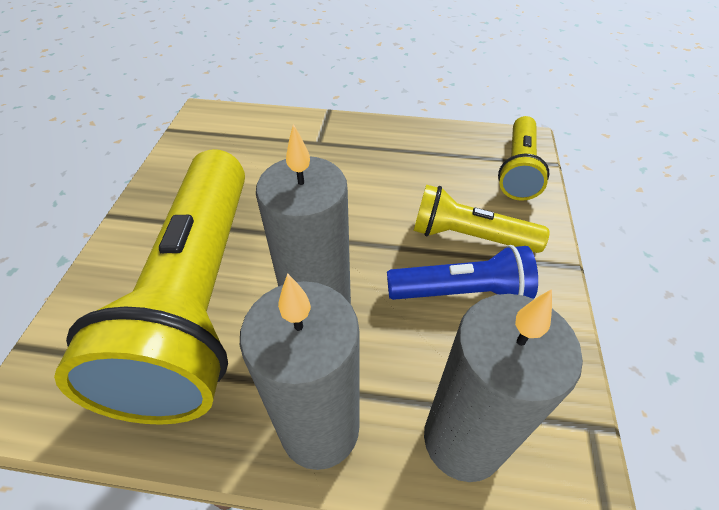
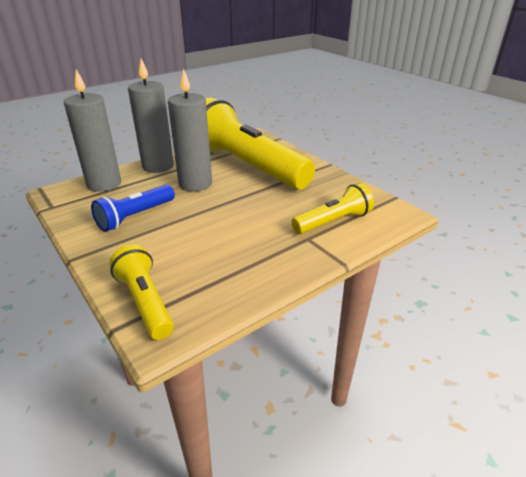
camera: 135 degrees right, 15 degrees down
(469, 236) = (149, 240): yellow flashlight -> yellow flashlight (333, 221)

